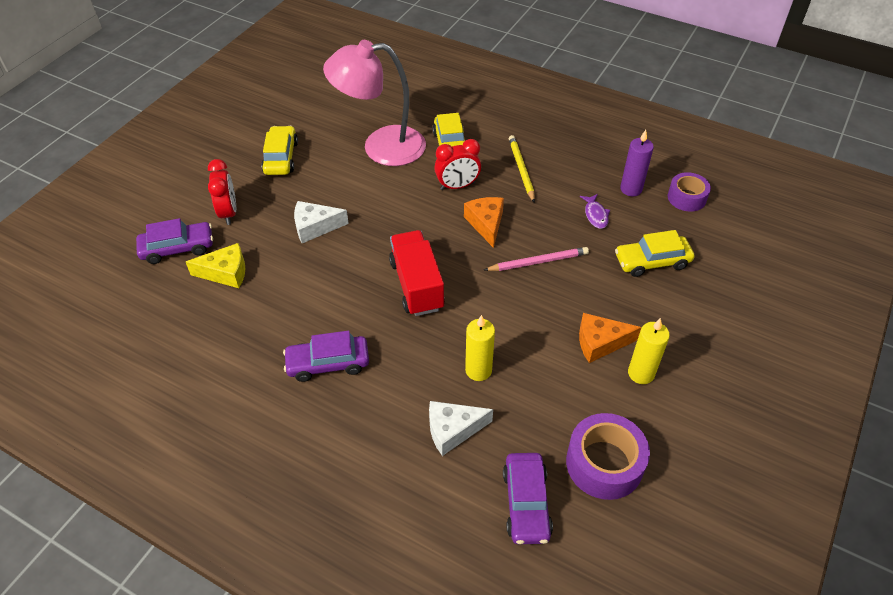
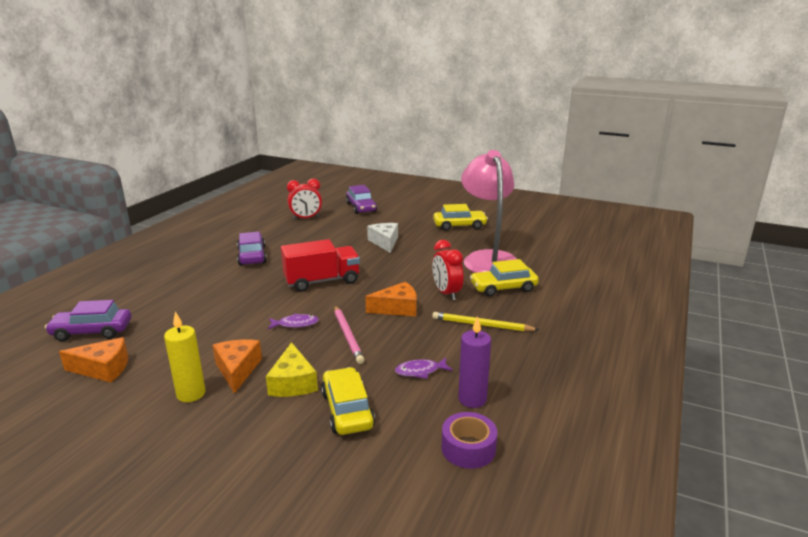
camera: 85 degrees right, 25 degrees down
(226, 273) = (339, 221): yellow cheese -> yellow cheese (293, 382)
(228, 213) = (396, 216): red clock -> red clock (306, 218)
(453, 430) = (174, 301): white cheese -> none
(478, 370) = (226, 309): yellow candle -> none
(515, 303) = (295, 324): none -> purple fish
(521, 170) = (482, 325): yellow pencil -> yellow pencil turned 150 degrees counterclockwise
(604, 463) = (103, 368): purple tape -> orange cheese

